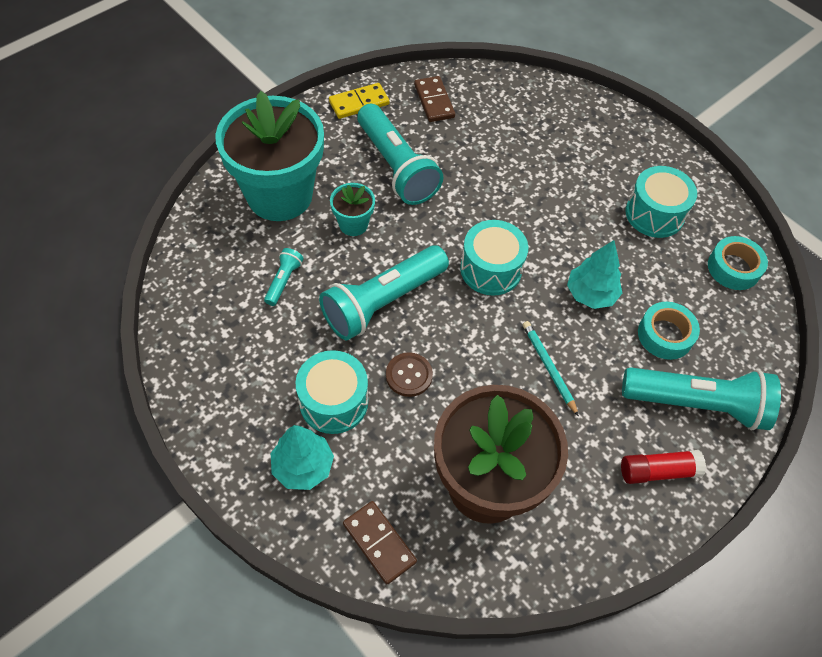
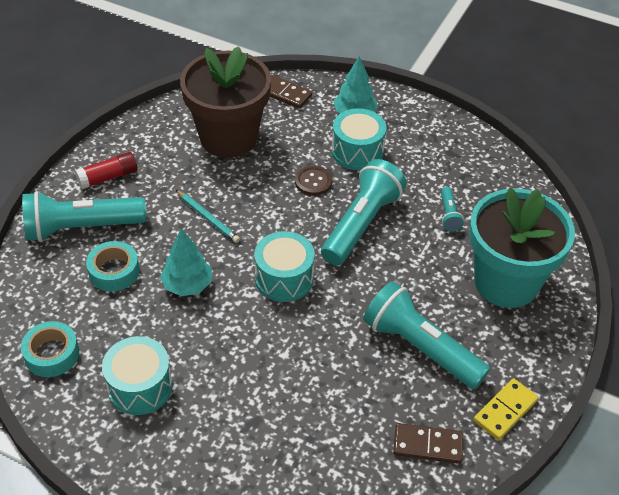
camera: 160 degrees right, 10 degrees down
(353, 224) = (424, 278): turquoise flower pot -> none
(434, 101) = (427, 445): brown domino -> brown domino turned 45 degrees counterclockwise

